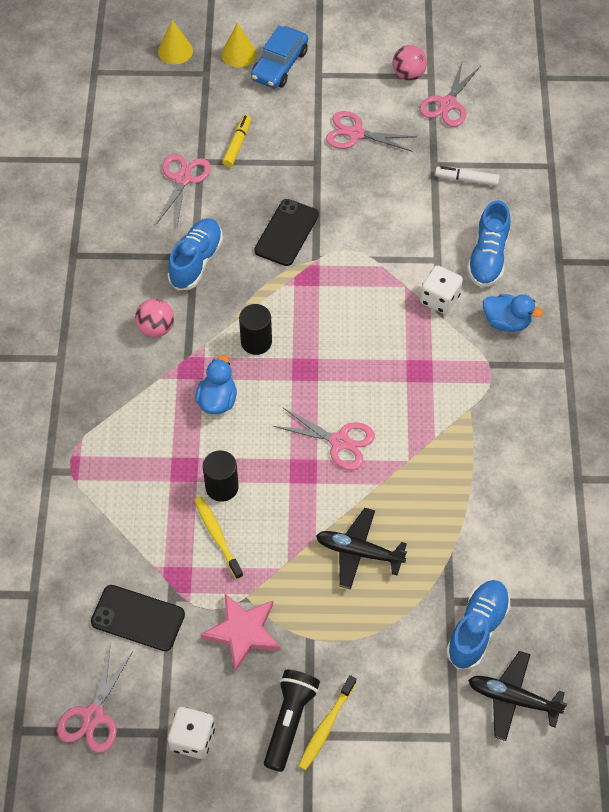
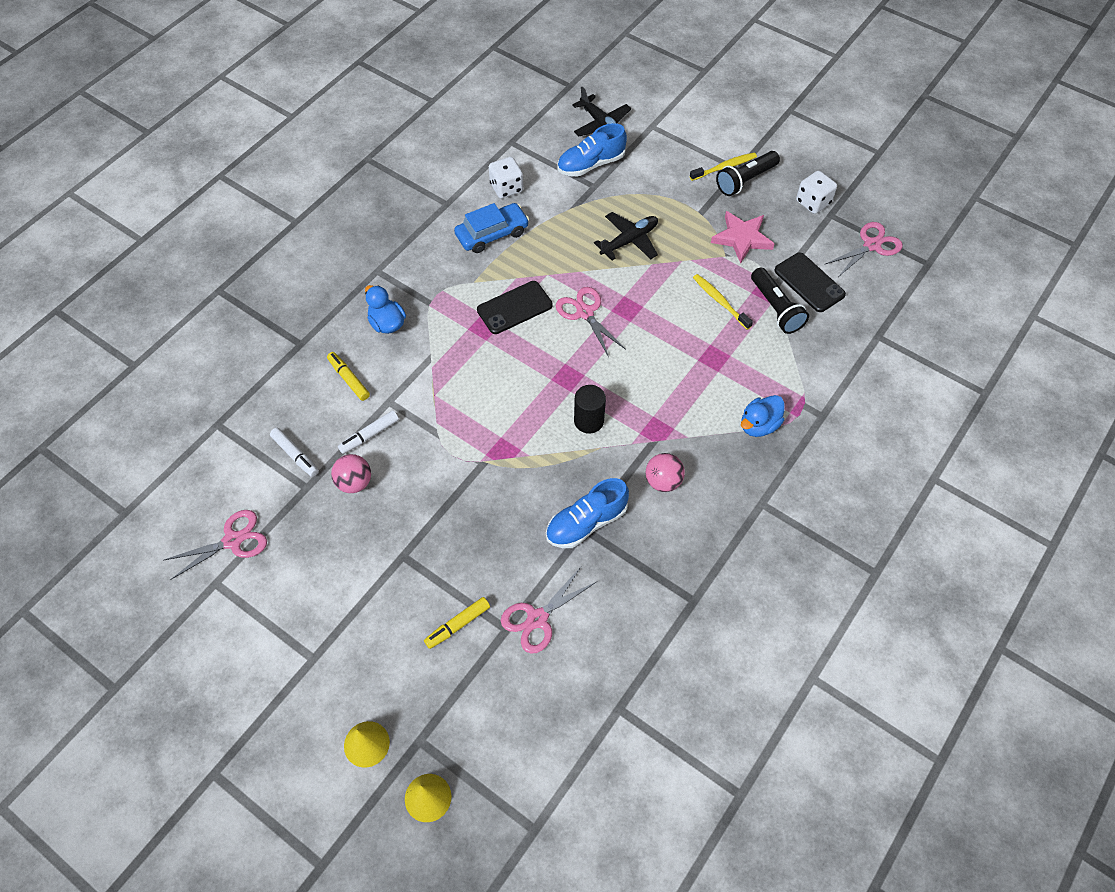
camera: 145 degrees left, 0 degrees up
(155, 563) = (776, 309): none -> black flashlight
(217, 400) = (653, 393): blue duck -> blue duck (759, 425)
(217, 536) = (720, 301): yellow toothbrush -> yellow toothbrush turned 135 degrees clockwise
(222, 487) = (694, 330): black cylinder -> none
(279, 65) = (339, 698): blue car -> blue car (492, 234)
(286, 233) = (488, 501): black phone -> black phone (514, 308)
(355, 134) = (342, 564): pink scissors -> none
(358, 552) = (629, 241): black plane -> black plane turned 90 degrees counterclockwise
(408, 74) = (233, 598): pink ball -> pink ball (354, 482)
(425, 226) = (369, 435): none -> white marker
(439, 299) = (418, 369): white dice -> white dice (506, 188)
(488, 257) = (349, 379): blue shoe -> yellow marker

